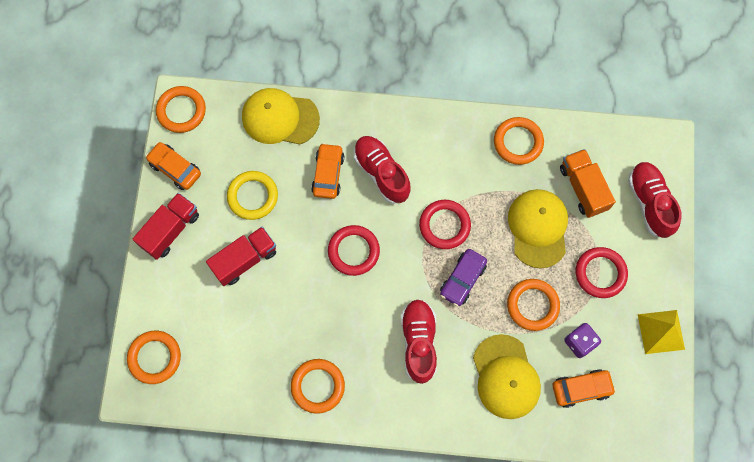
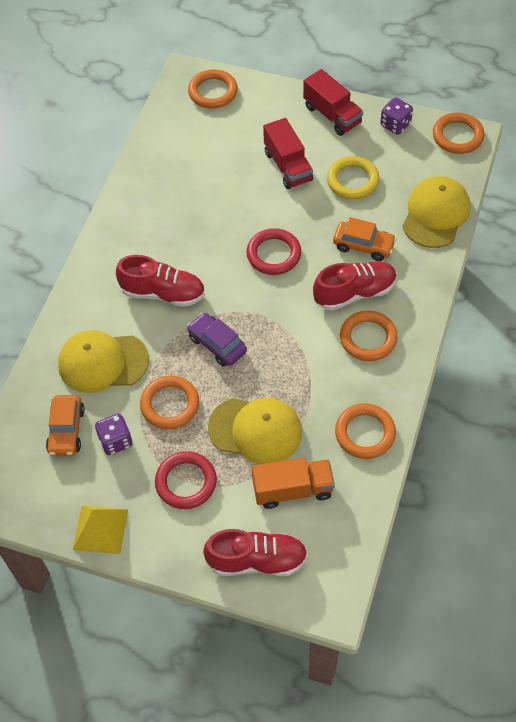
camera: 105 degrees right, 15 degrees down
(175, 169) = (395, 125): orange car -> purple dice
(318, 386) = (147, 205): orange ring -> orange ring (368, 338)
(444, 225) = (281, 339): red ring -> none

